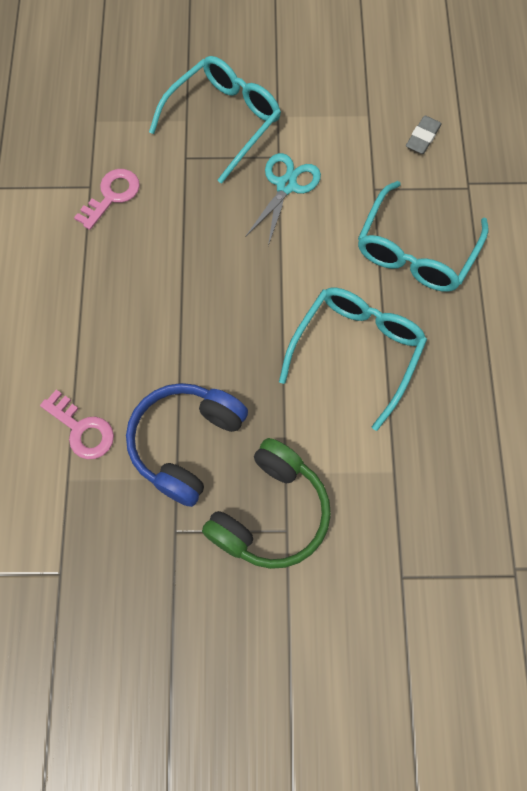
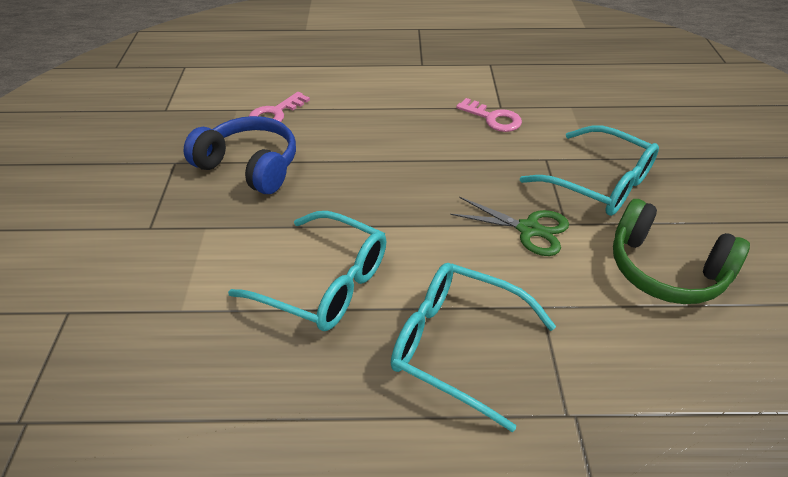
camera: 90 degrees right, 25 degrees down
(270, 513) = (170, 217): green headphones -> green headphones (665, 269)
(286, 186) = (528, 229): turquoise scissors -> green scissors
(422, 137) = (637, 363): grey eraser -> none

